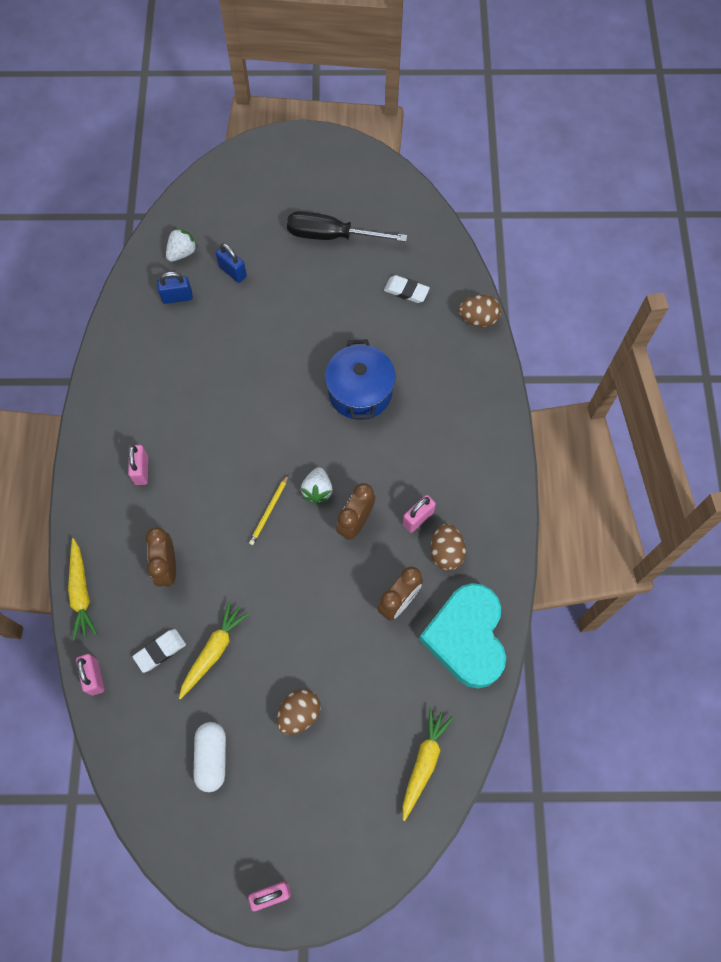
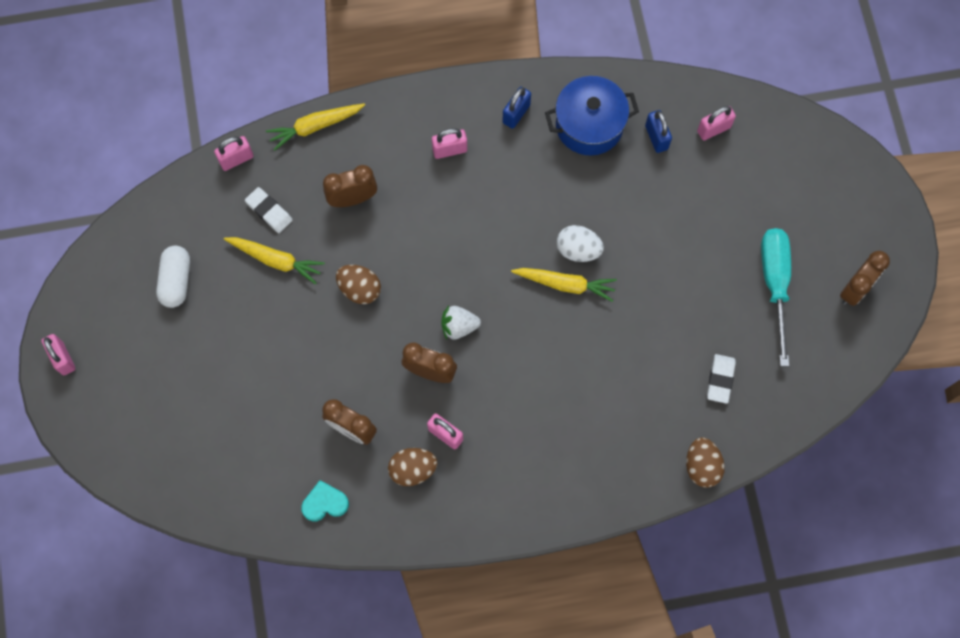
camera: 80 degrees right, 5 degrees up
(182, 252) = (713, 129): white strawberry -> pink padlock
(212, 757) = (176, 280): white capsule -> white capsule turned 75 degrees counterclockwise
(233, 271) = (702, 187): blue padlock -> blue padlock (516, 114)
(267, 378) = (578, 250): none -> white egg
(269, 511) = (427, 282): yellow pencil -> none
(299, 714) = (227, 352): brown egg -> brown egg (360, 289)
(332, 236) = (774, 284): black screwdriver -> turquoise screwdriver
(348, 181) = (855, 289): none -> brown clock
(360, 392) = (581, 350): blue pot -> blue pot (589, 125)
(424, 762) = (195, 478): yellow carrot -> yellow carrot (565, 284)
(466, 637) = (325, 503): turquoise heart -> turquoise heart, size x0.45

